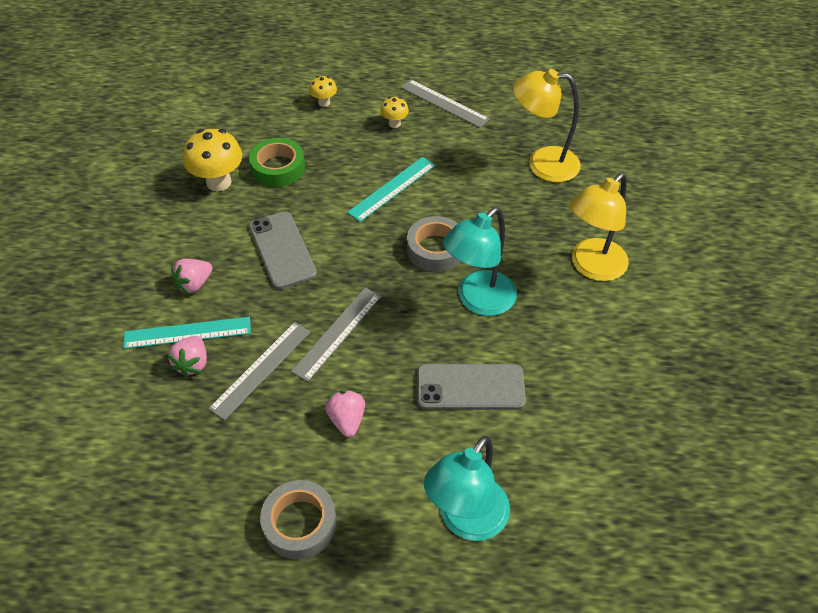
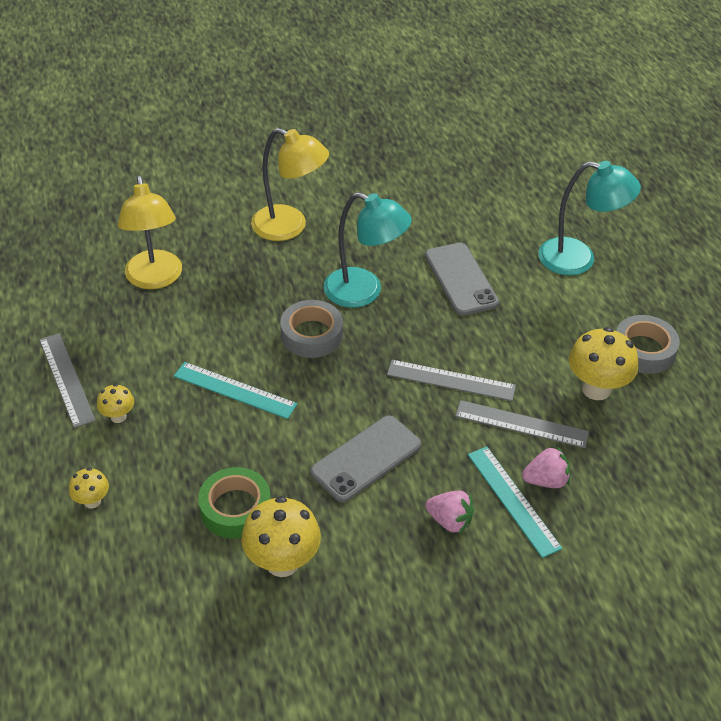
camera: 110 degrees left, 5 degrees down
(270, 450) = (596, 389): none -> yellow mushroom
(347, 420) = (537, 348): pink strawberry -> none
(444, 103) = (66, 379): grey ruler -> grey ruler turned 45 degrees counterclockwise

